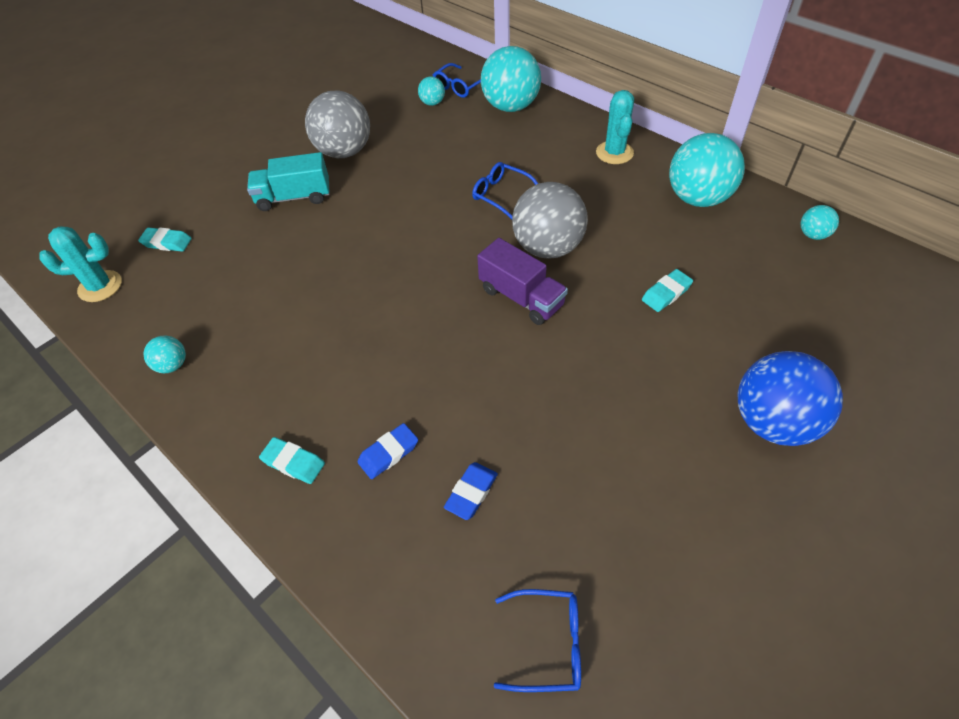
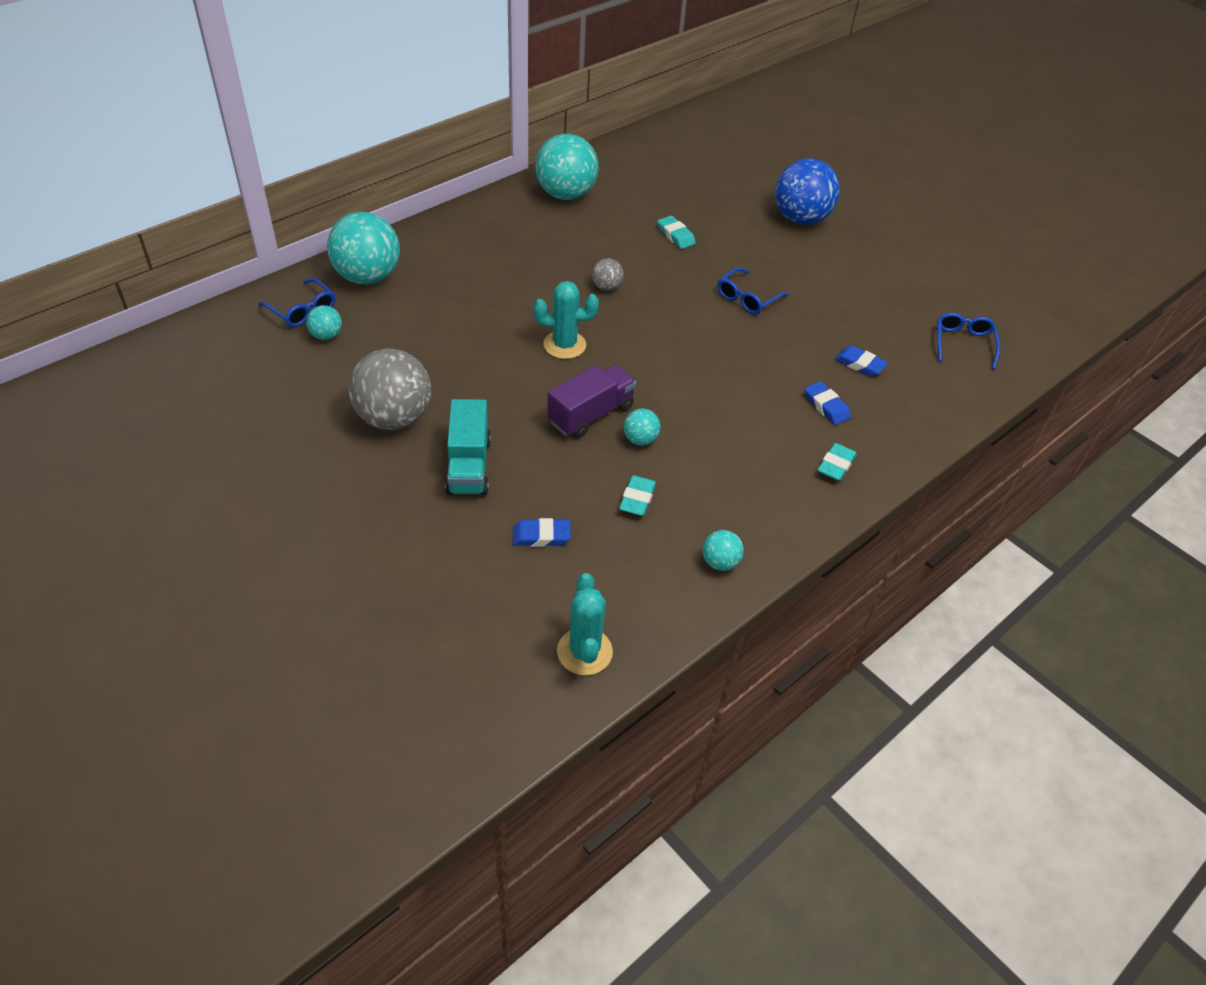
camera: 90 degrees left, 5 degrees down
(167, 243) = (518, 588): turquoise eraser -> turquoise eraser (637, 499)
(217, 247) = (541, 536): none -> blue eraser
(501, 195) = (521, 305): blue glasses -> blue glasses (747, 298)
(521, 297) = (666, 312): purple truck -> purple truck (591, 414)
(547, 248) = (606, 287): grey ball -> grey ball, size x0.46
(614, 153) = (483, 224): turquoise cactus -> turquoise cactus (564, 345)
(813, 235) = (626, 154): turquoise ball -> turquoise ball (640, 439)

